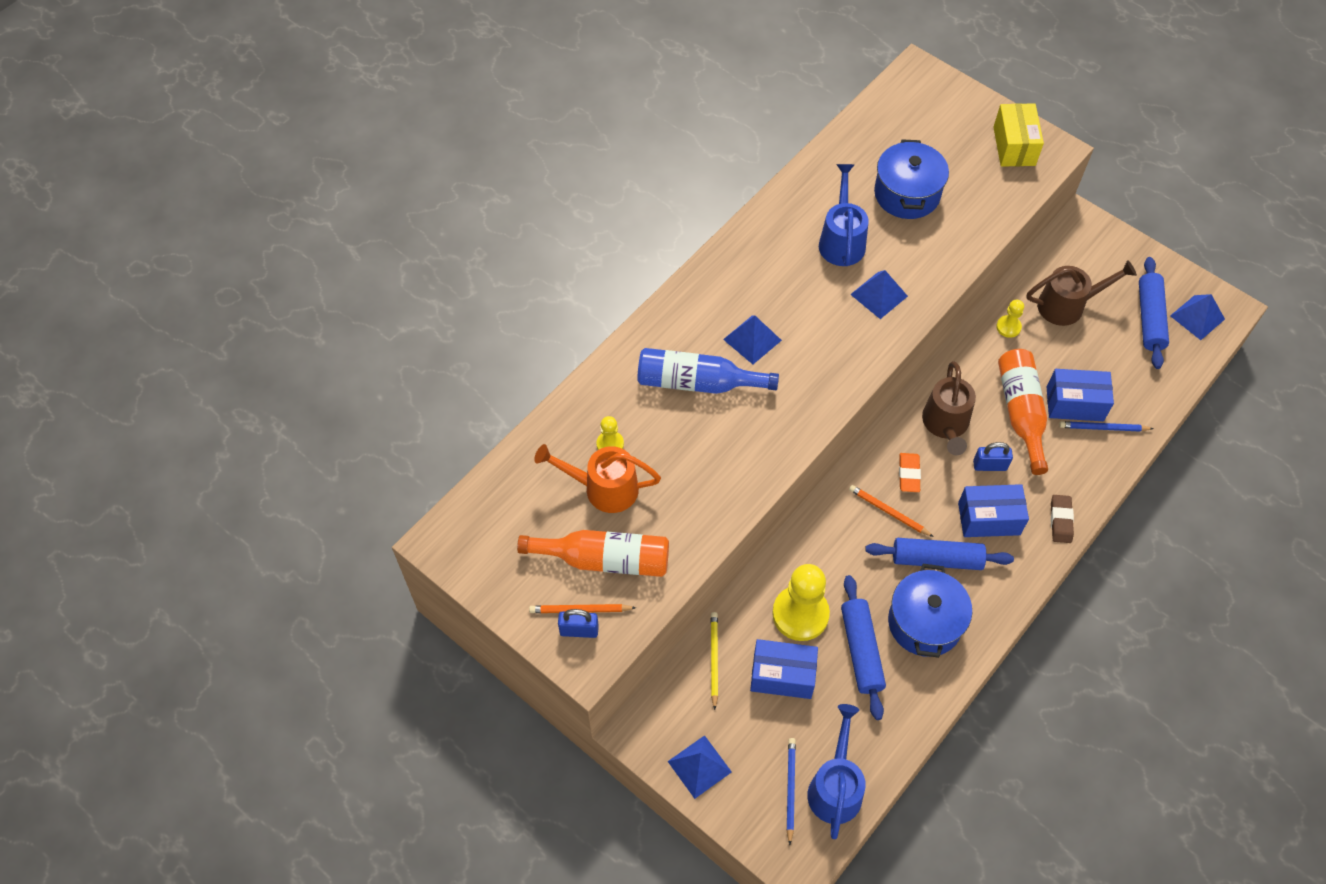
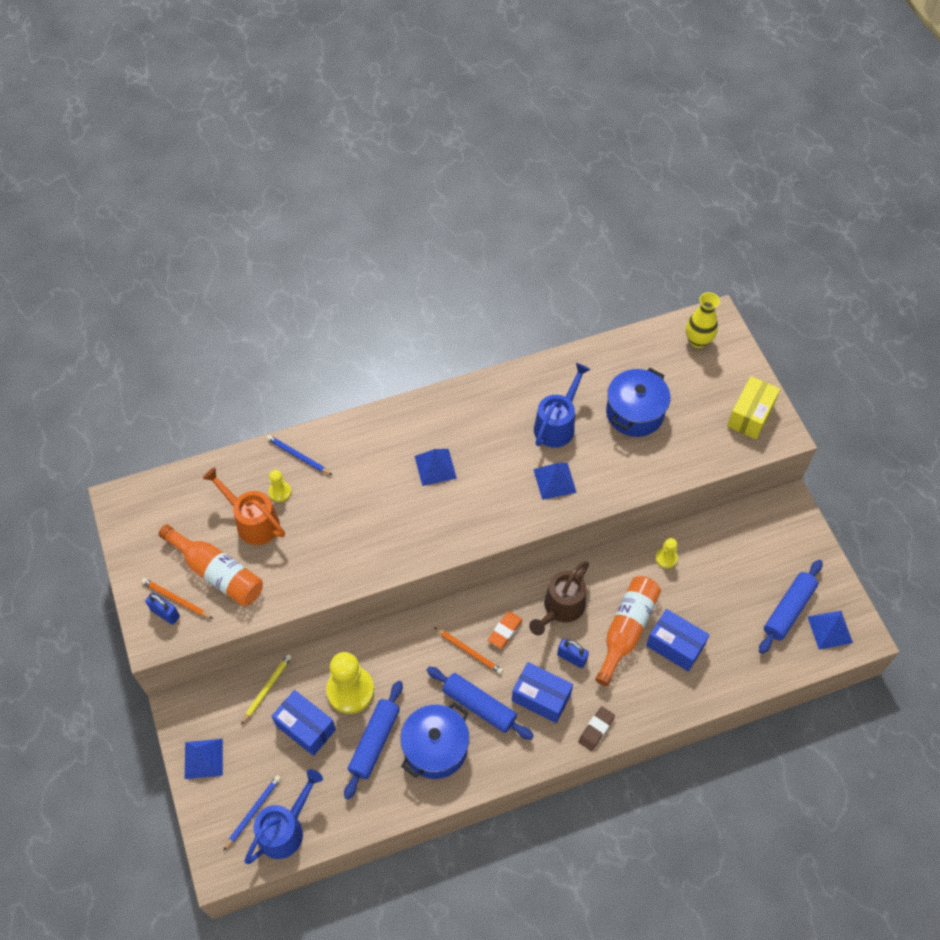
camera: 30 degrees right, 0 degrees up
(697, 382) = (373, 478): blue bottle -> none
(888, 512) = (469, 651): orange pencil -> orange pencil turned 150 degrees clockwise
(915, 99) = (698, 341): none -> yellow vase
(1068, 305) = (727, 565): brown watering can -> none
(1103, 428) = (684, 677): blue pencil -> blue pencil (298, 456)

